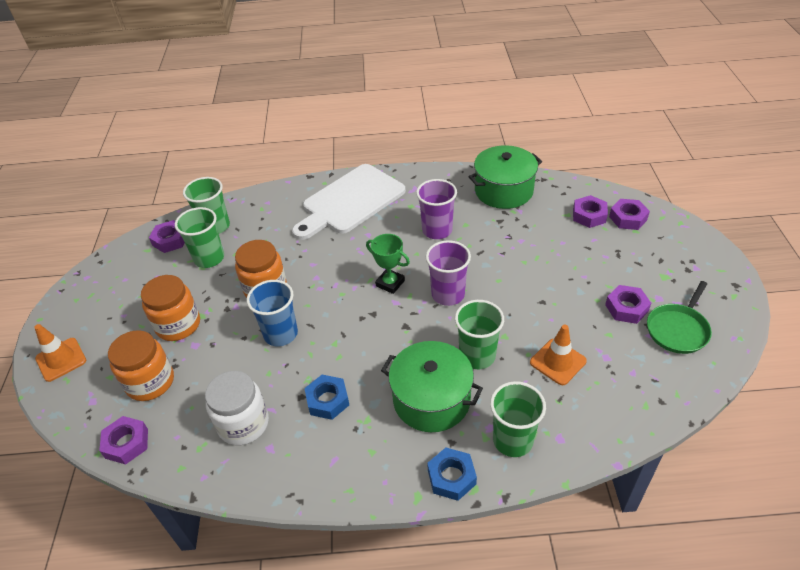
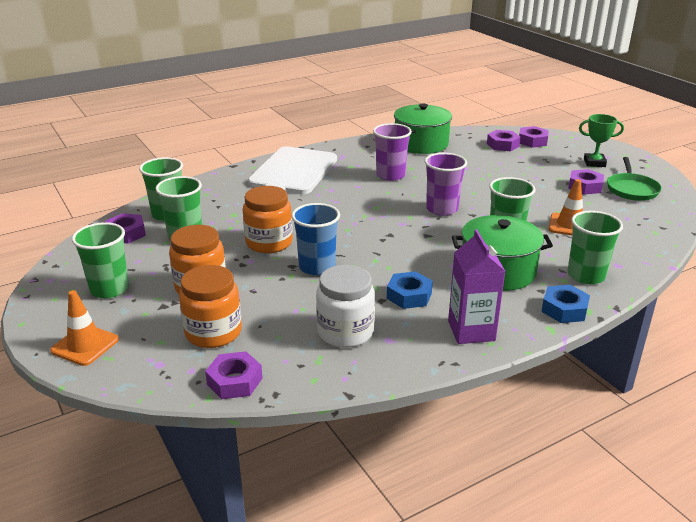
camera: 30 degrees left, 15 degrees down
(116, 303) = (109, 289): none -> green cup
(345, 467) = (471, 331): none -> purple carton
(390, 283) = (384, 213): green trophy -> green trophy (594, 163)

